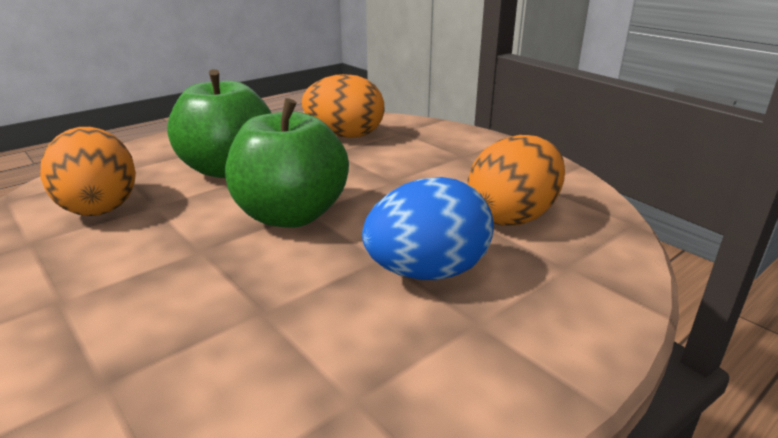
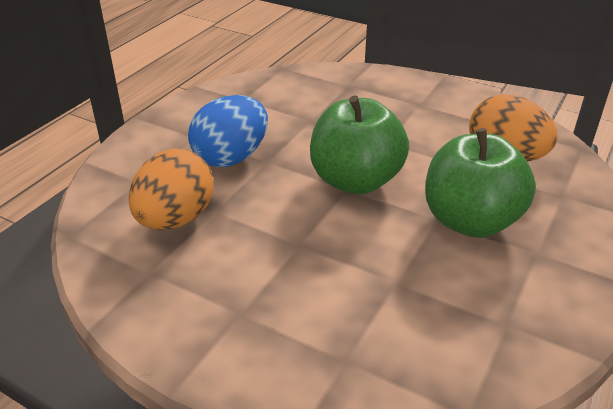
camera: 160 degrees right, 10 degrees up
(345, 136) = (413, 323): orange egg -> none

